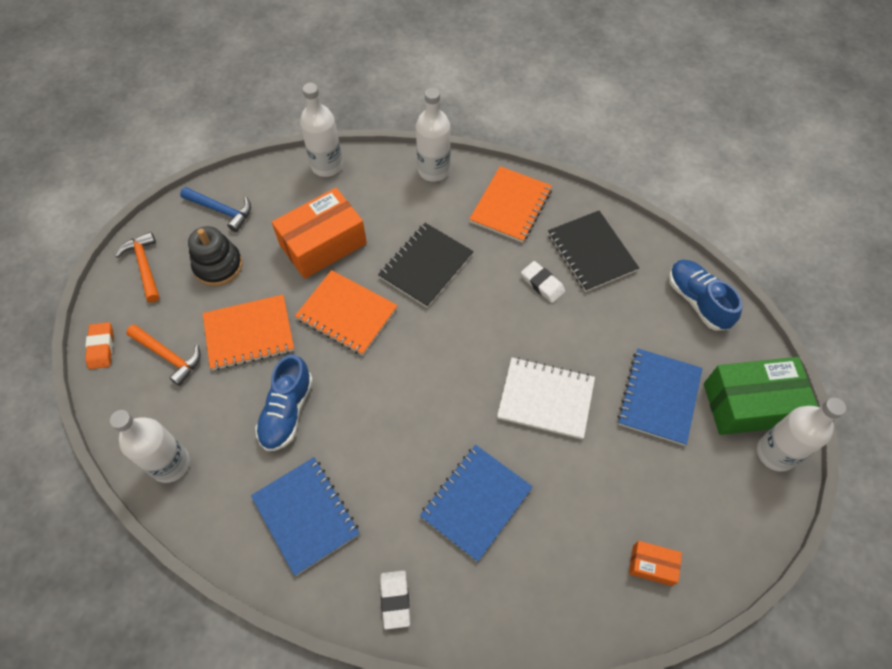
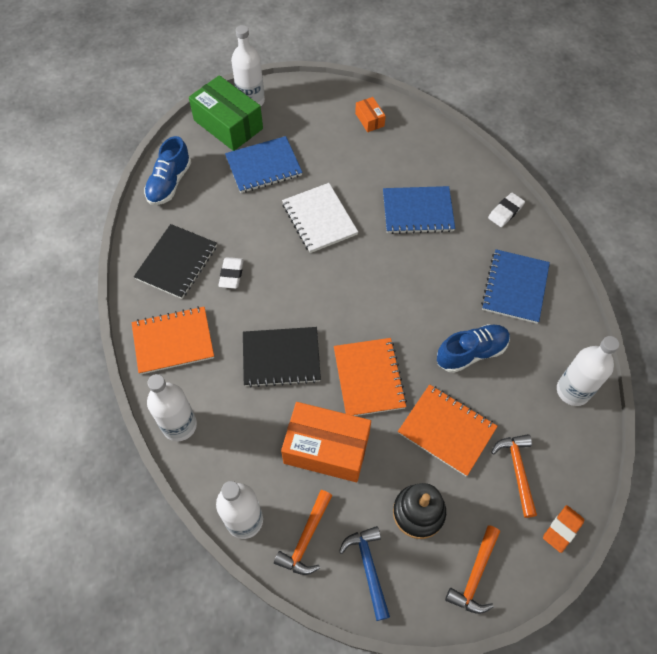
camera: 130 degrees left, 0 degrees up
(277, 190) = (306, 539): none -> orange hammer

